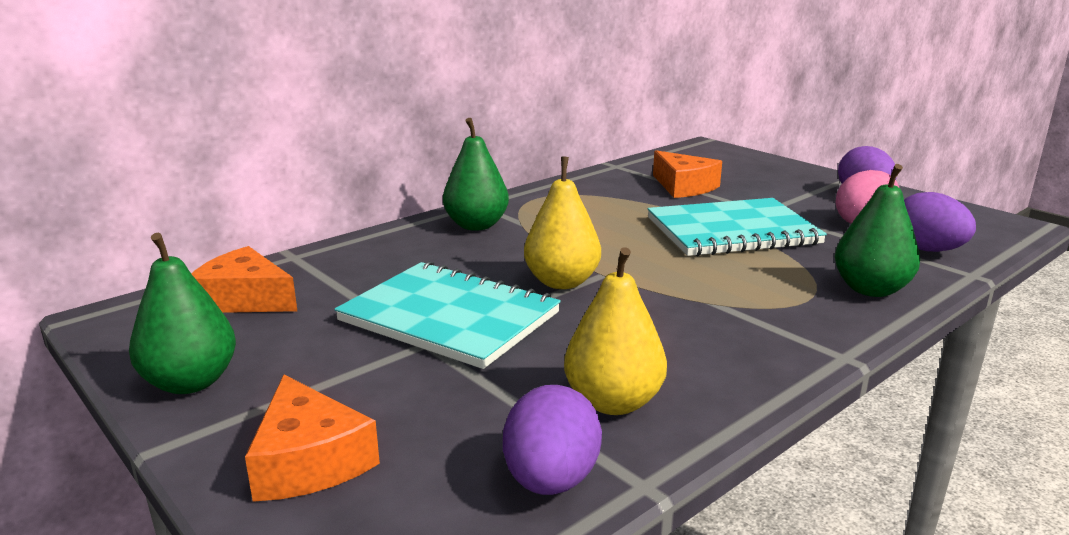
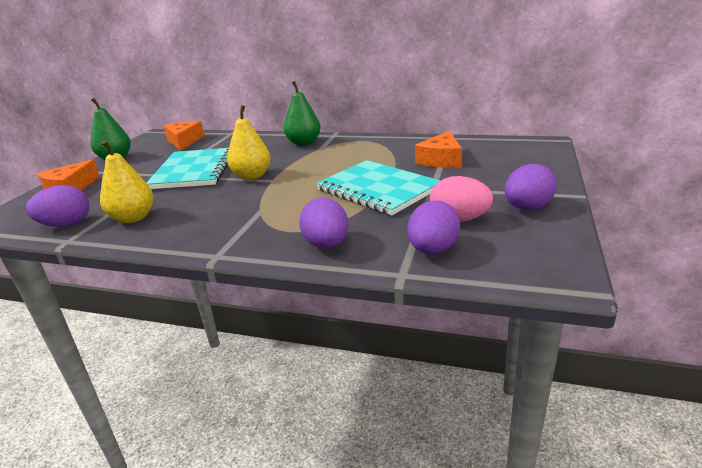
camera: 60 degrees right, 5 degrees up
(870, 289) = (326, 245): green pear -> purple egg

